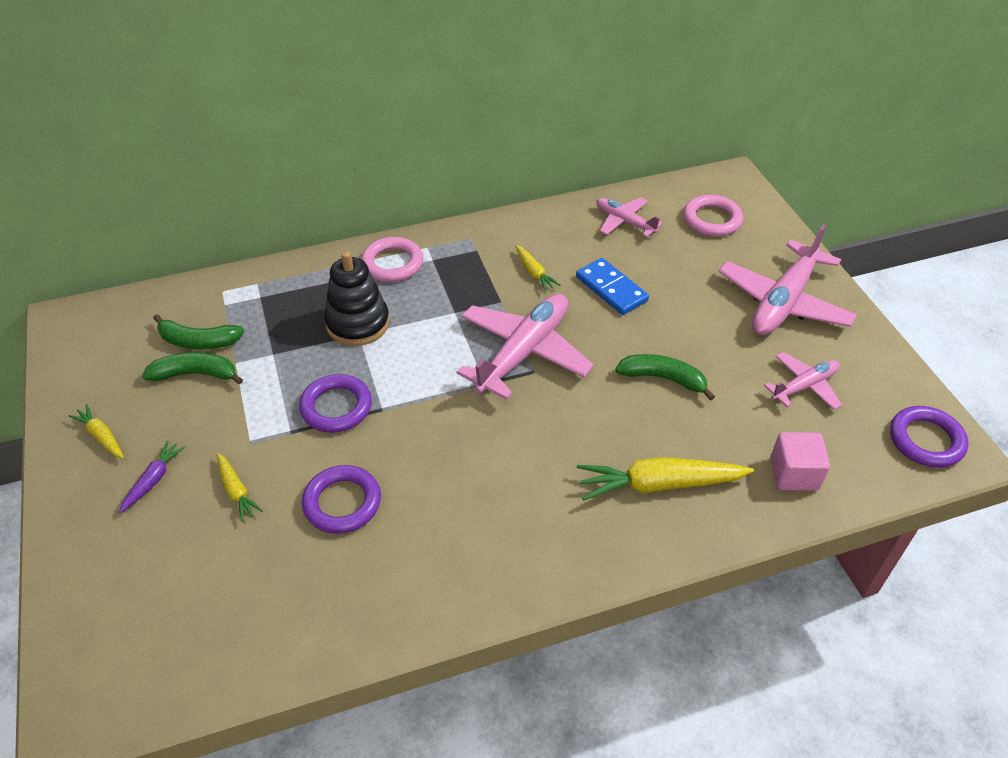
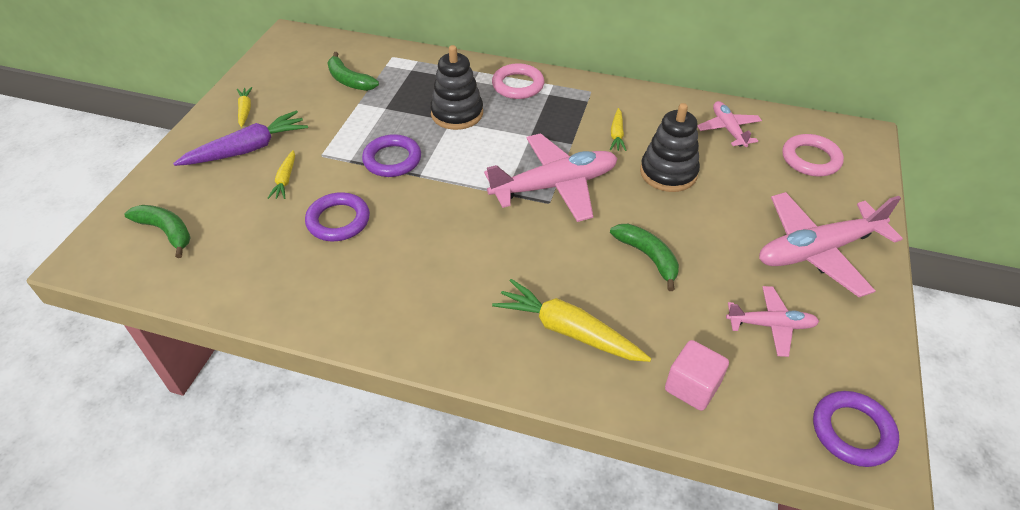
camera: 35 degrees right, 0 degrees up
(153, 480) = (247, 149): purple carrot -> purple carrot, size x1.92
(195, 374) = (329, 99): green banana -> green banana (166, 231)
(611, 289) = (668, 173): blue domino -> black stacking toy

